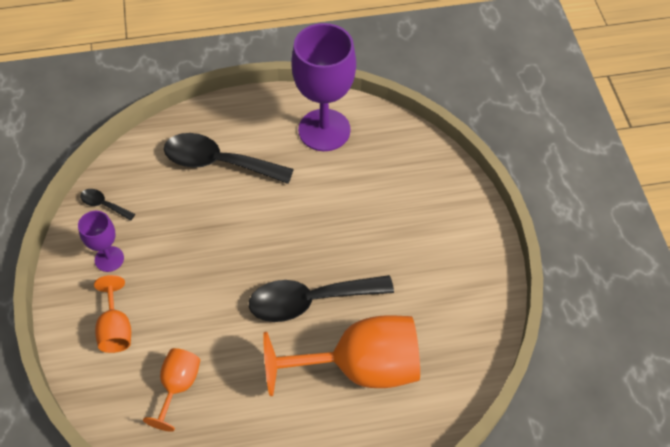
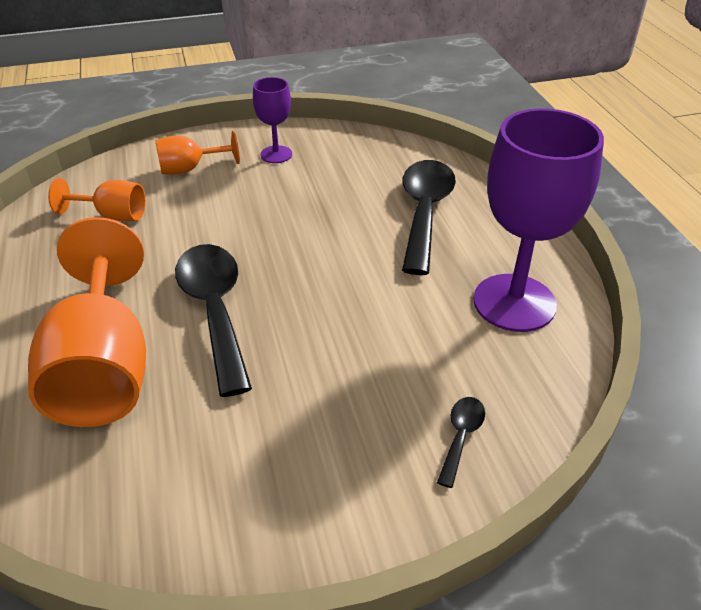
camera: 85 degrees right, 15 degrees down
(104, 205) = (345, 143): black spoon -> black spoon (461, 436)

